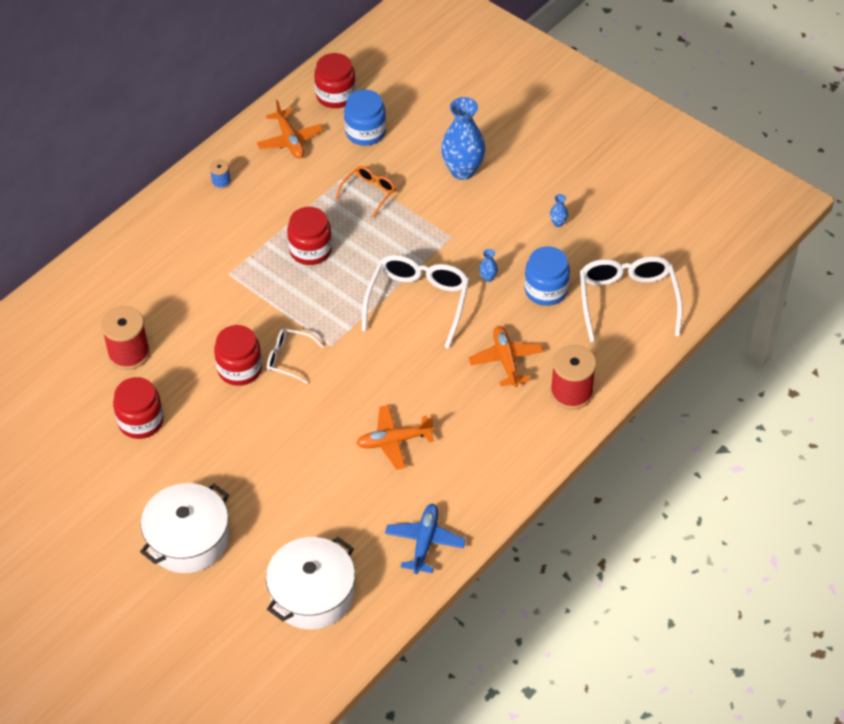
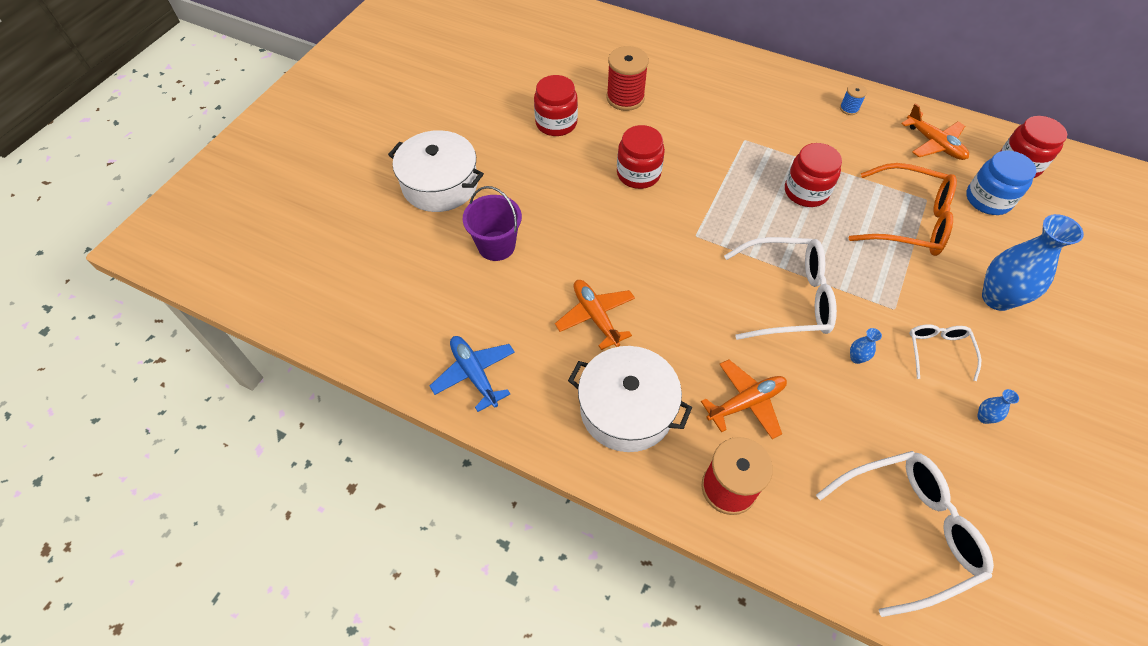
camera: 75 degrees right, 5 degrees up
(287, 502) = (496, 246): none -> purple bucket
(288, 358) = (665, 206): white glasses -> white glasses (938, 351)
(290, 140) = (934, 144): orange plane -> orange plane turned 90 degrees counterclockwise
(312, 594) = (395, 290): white pot -> white pot (626, 409)
(369, 193) = (909, 221): orange glasses -> orange glasses, size x1.85
(425, 542) = (474, 374): blue plane -> blue plane turned 120 degrees counterclockwise
(546, 290) = (871, 425): blue jar -> none

